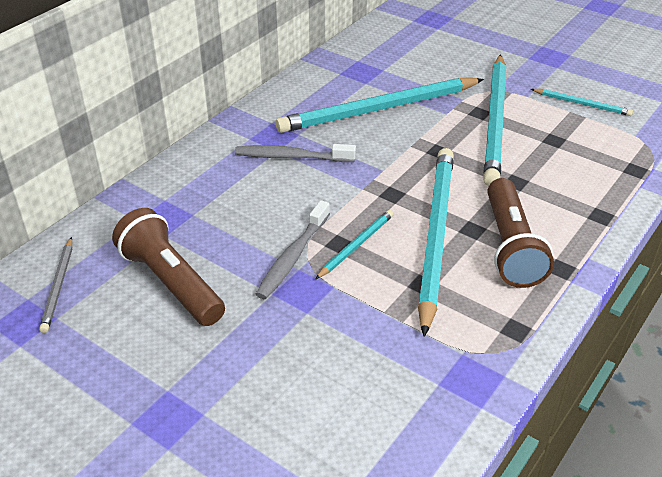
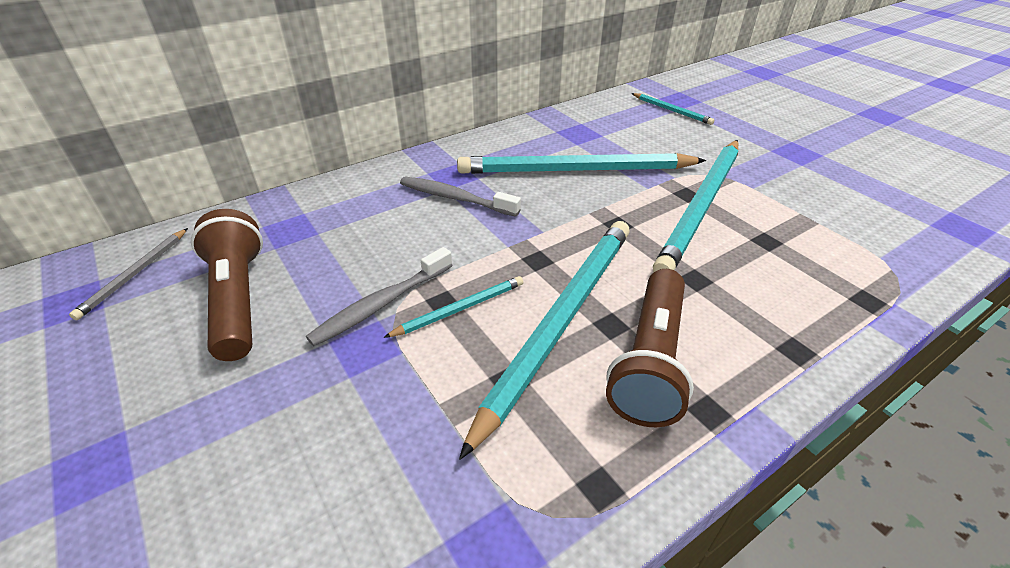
camera: 20 degrees right, 0 degrees up
(582, 104) = (819, 208): turquoise pencil -> turquoise pencil (671, 110)

